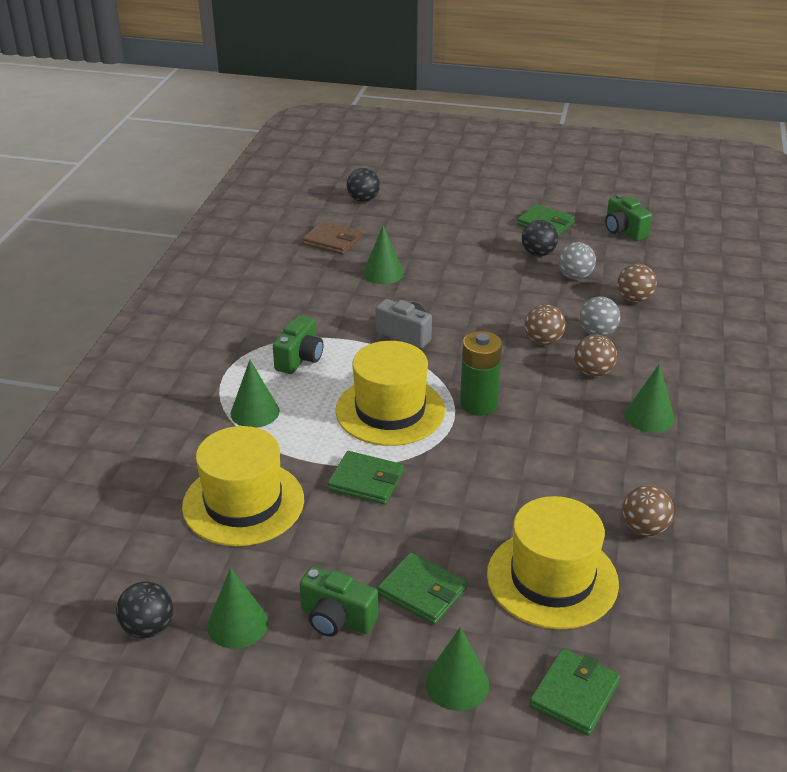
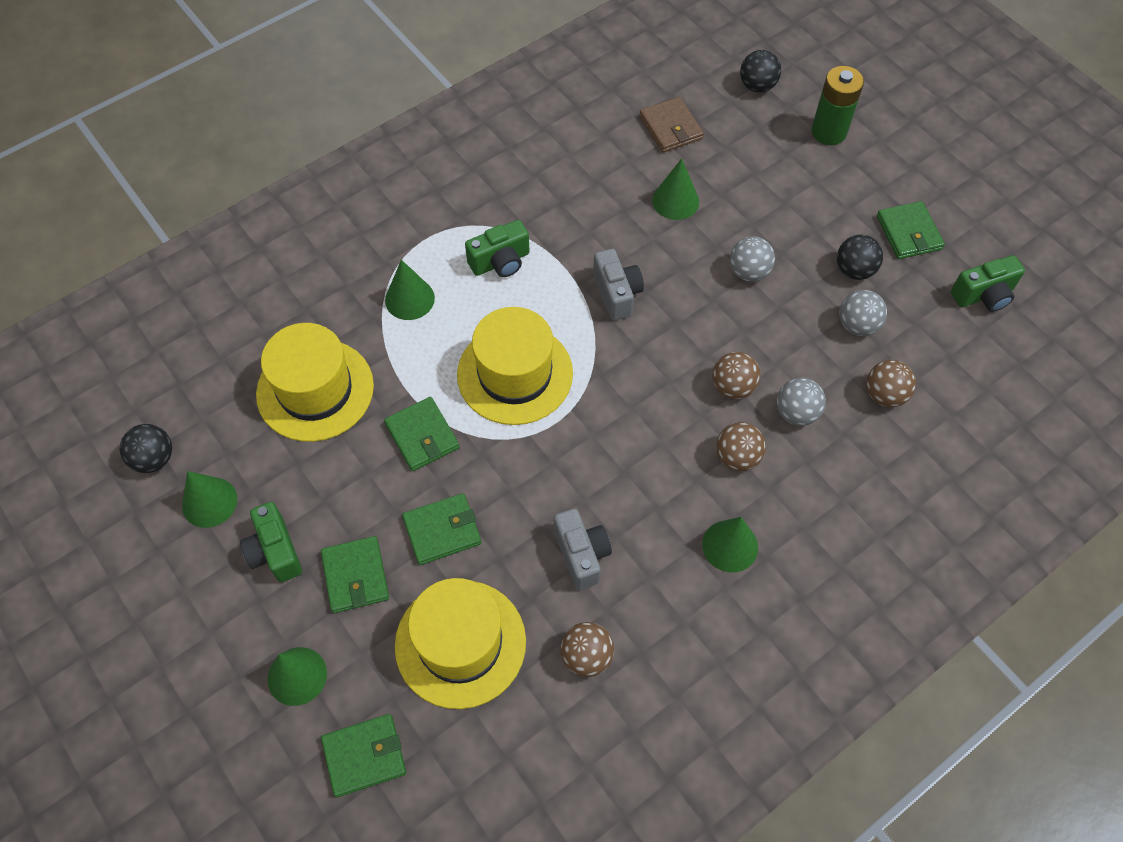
camera: 40 degrees right, 25 degrees up
(452, 524) = (442, 530): none -> green wallet
(477, 284) = (748, 272): none -> grey ball
(478, 404) = (595, 420): green battery -> green battery (828, 132)
(566, 477) = (581, 554): none -> grey camera
(623, 231) = (983, 295): green camera -> green camera turned 120 degrees counterclockwise

